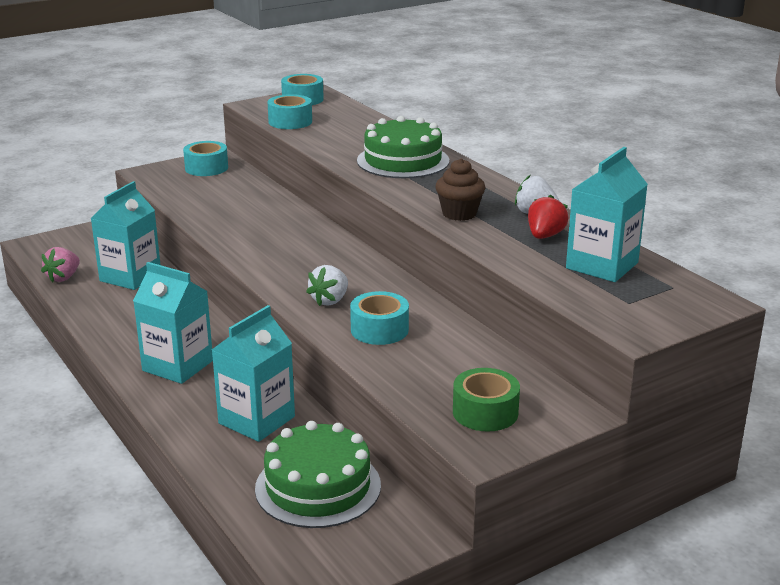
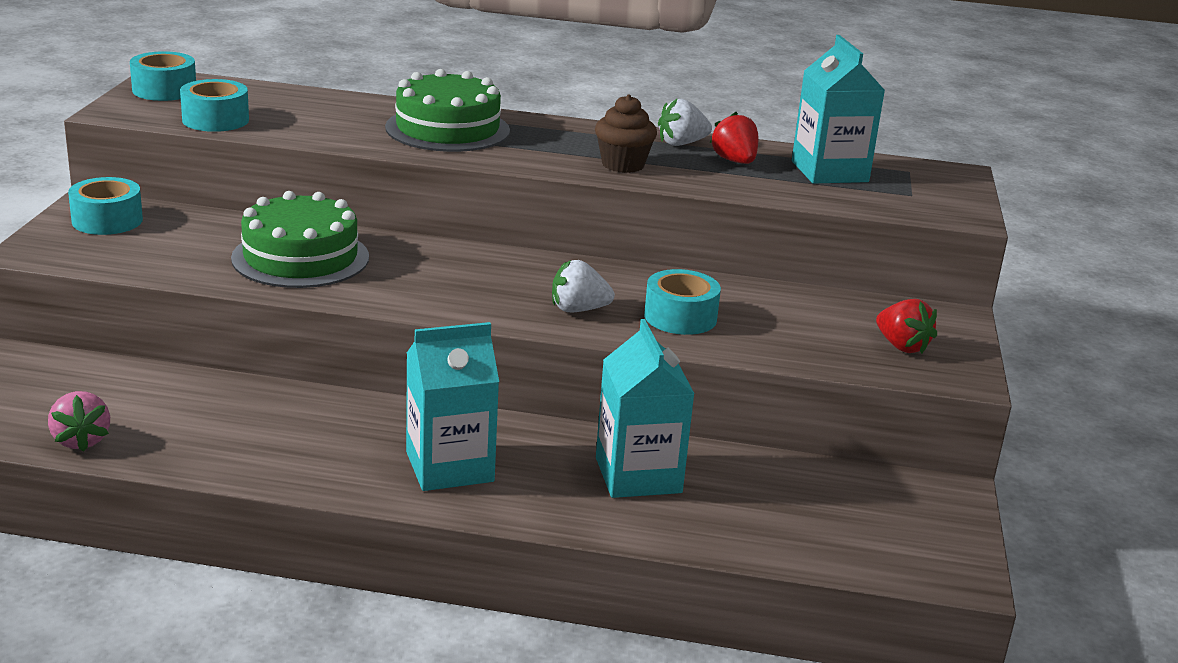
camera: 50 degrees left, 0 degrees up
(130, 276) = (175, 401): turquoise carton -> none
(318, 487) = (807, 501): green cake -> green cake (300, 257)
(330, 300) = (578, 310): white strawberry -> white strawberry turned 105 degrees clockwise
(485, 412) = (902, 346): green tape -> red strawberry

